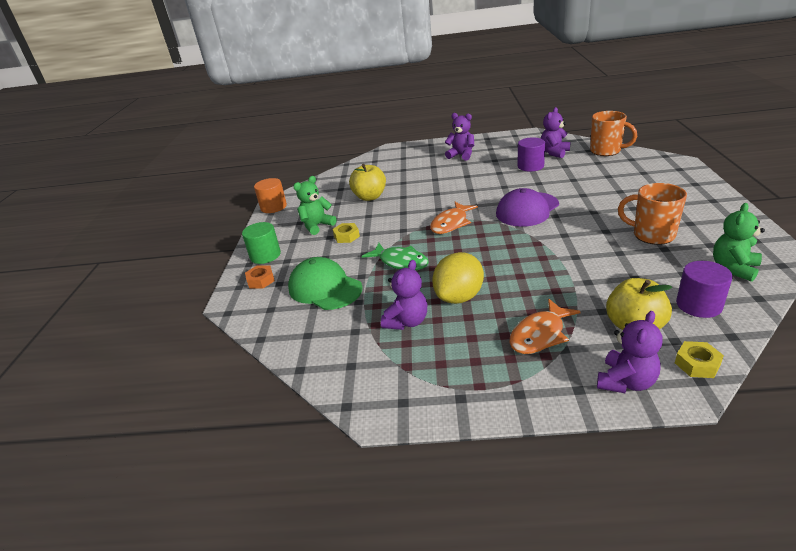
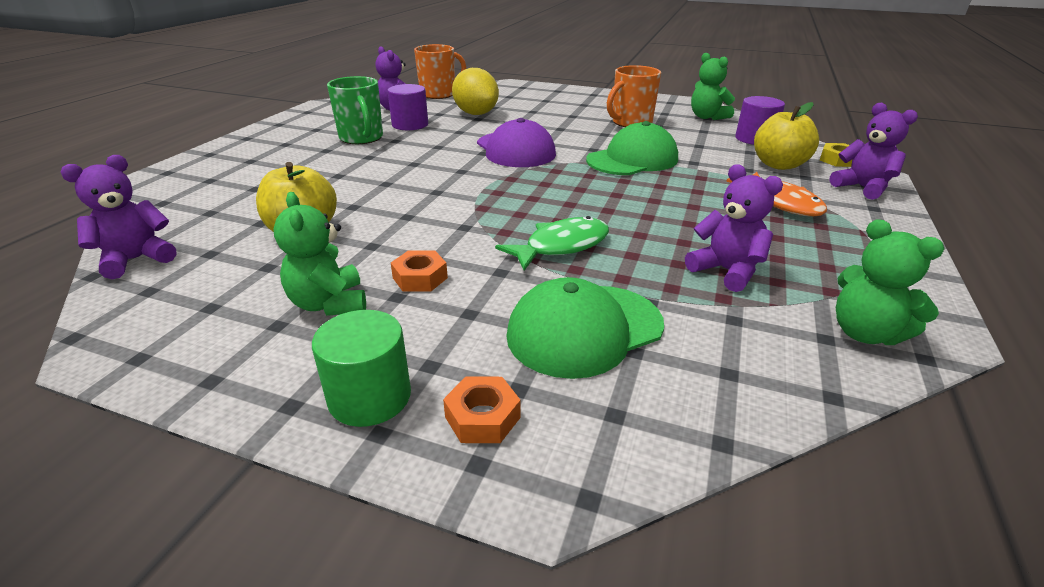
camera: 75 degrees left, 0 degrees up
(273, 207) = (127, 354): orange cylinder -> none
(346, 236) = (420, 278): yellow nut -> orange nut
(362, 381) = (864, 333): none -> green teddy bear
(451, 223) = (492, 193): orange fish -> none
(459, 297) = (684, 226): yellow lemon -> yellow lemon (476, 114)
(461, 155) = (298, 146): purple teddy bear -> purple teddy bear (136, 259)
(491, 164) = (361, 138): none -> green mug
(560, 254) = (632, 159): none -> green cap

